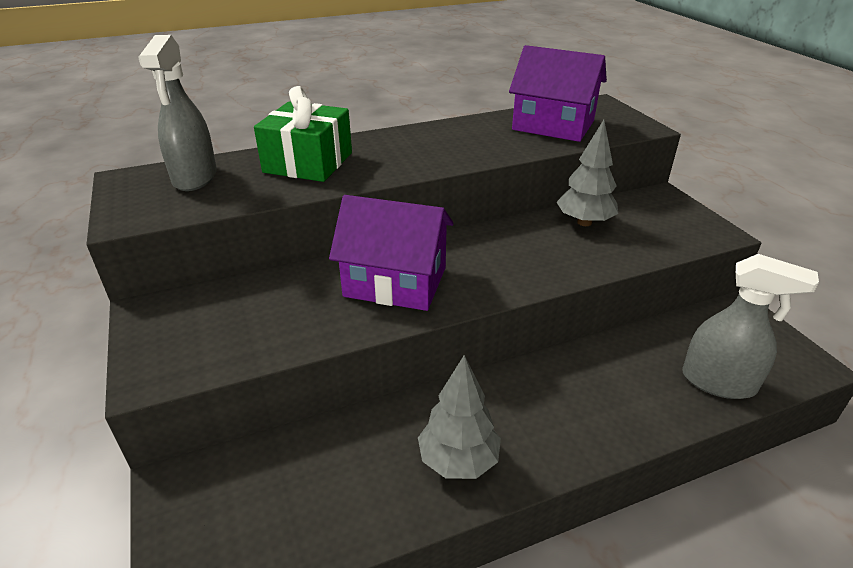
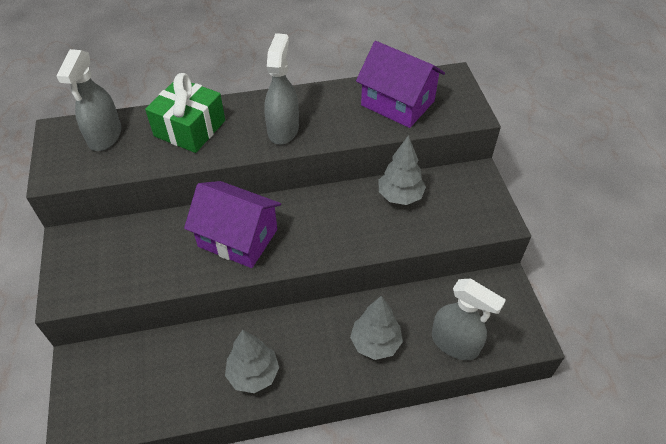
camera: 10 degrees right, 15 degrees up
(428, 154) = (283, 129): none -> grey spray bottle
(614, 396) = (375, 343): none -> grey tree

